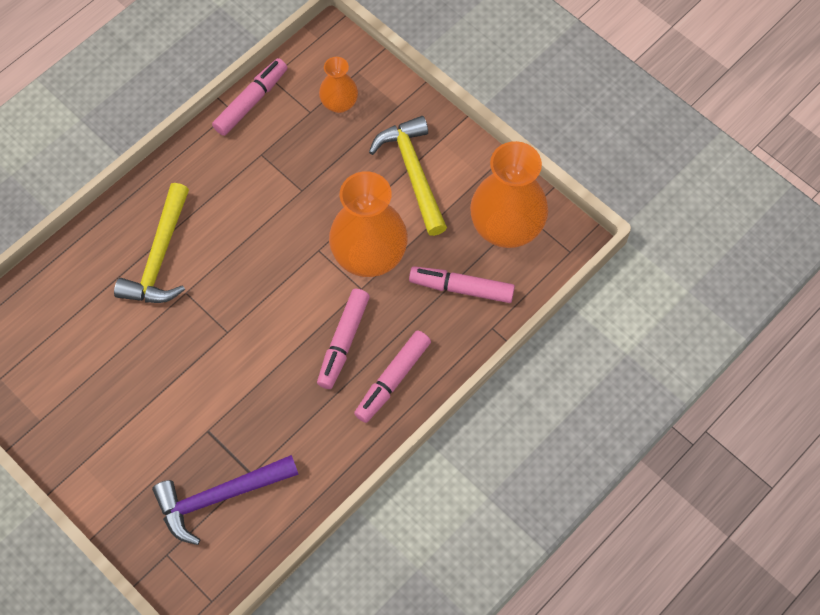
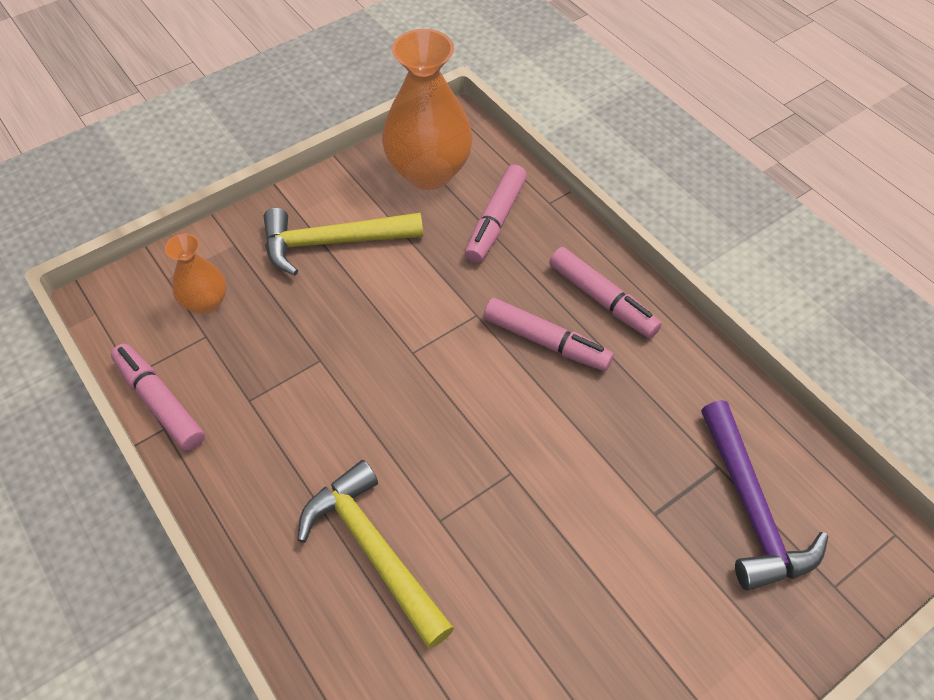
camera: 80 degrees left, 10 degrees down
(160, 257) = (374, 550): yellow hammer -> yellow hammer turned 150 degrees counterclockwise
(369, 256) = (433, 300): orange vase -> none

